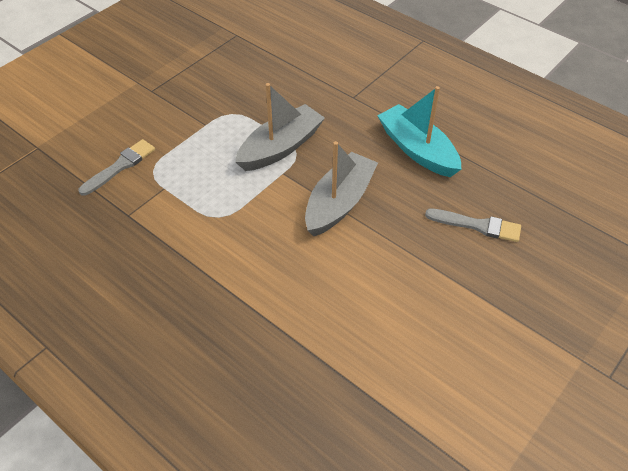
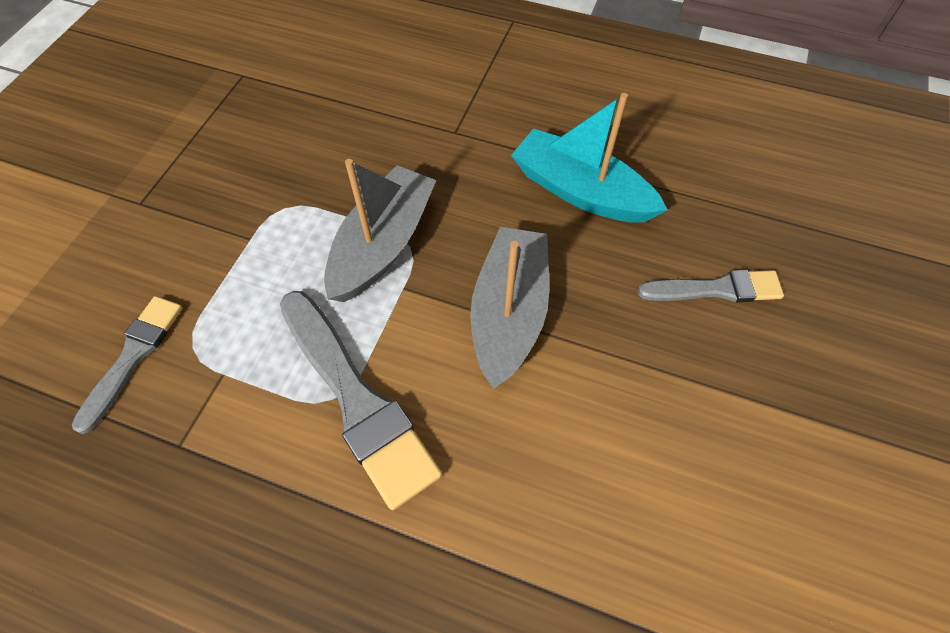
camera: 20 degrees left, 10 degrees up
(231, 221) = (357, 400): none -> grey brush

